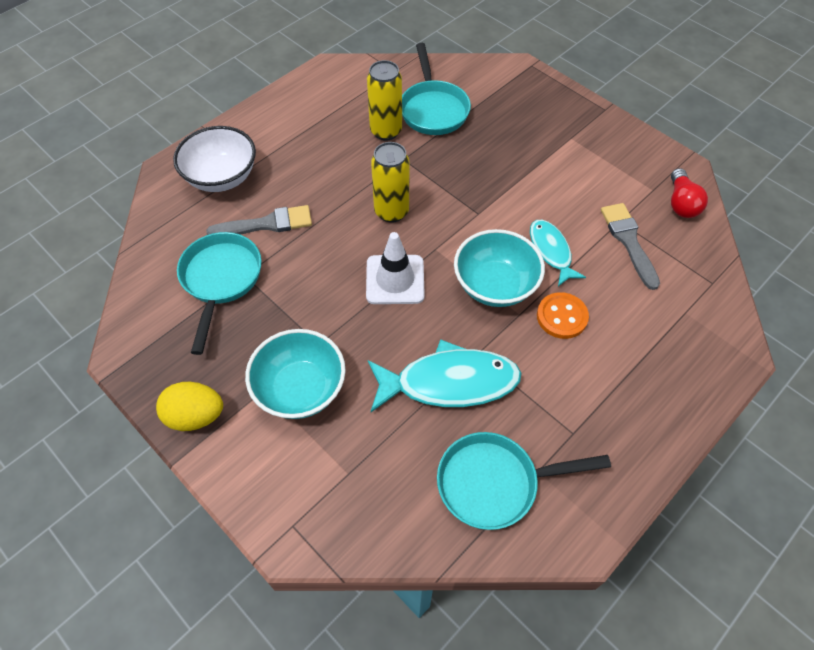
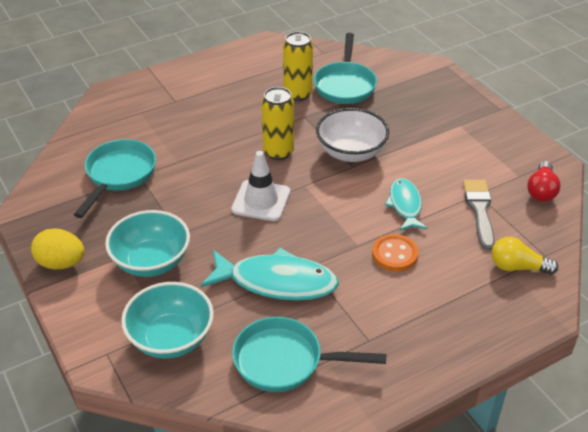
camera: 15 degrees right, 15 degrees down
(222, 177) = (148, 105): white bowl -> white bowl (351, 152)
(266, 224) = (171, 143): grey brush -> none
(495, 285) = (345, 220): turquoise bowl -> turquoise bowl (171, 338)
(690, 303) = (517, 267): none -> yellow light bulb

